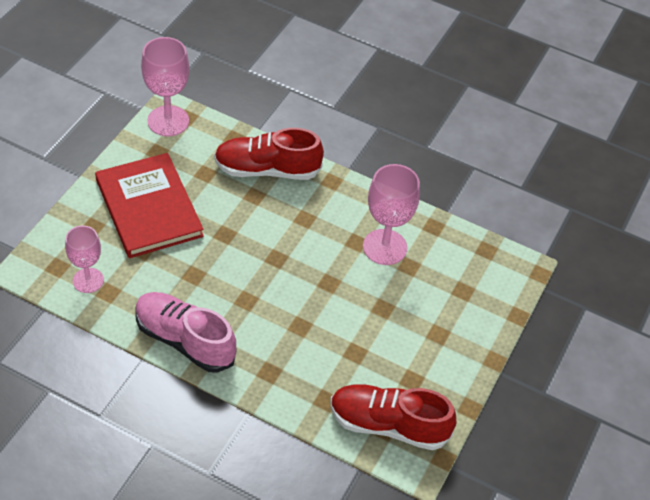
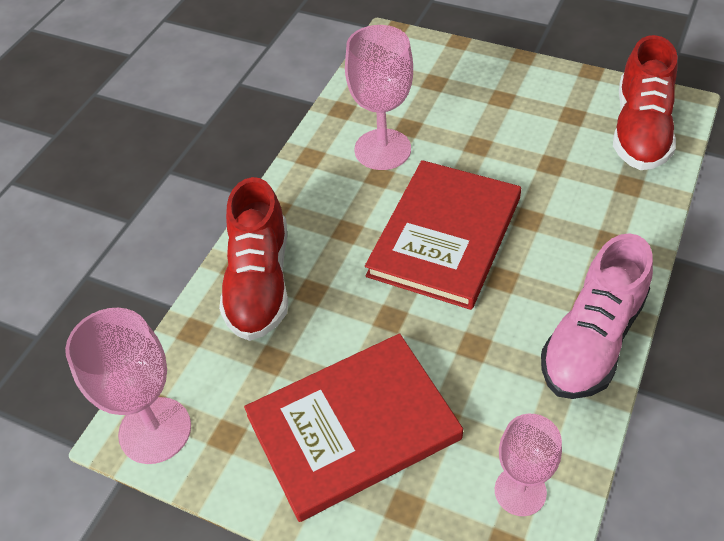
camera: 85 degrees left, 0 degrees up
(290, 273) = (445, 236): none -> red book

